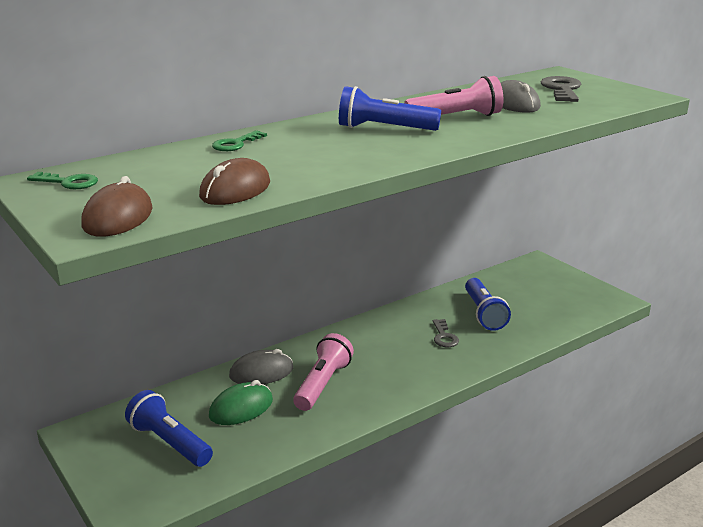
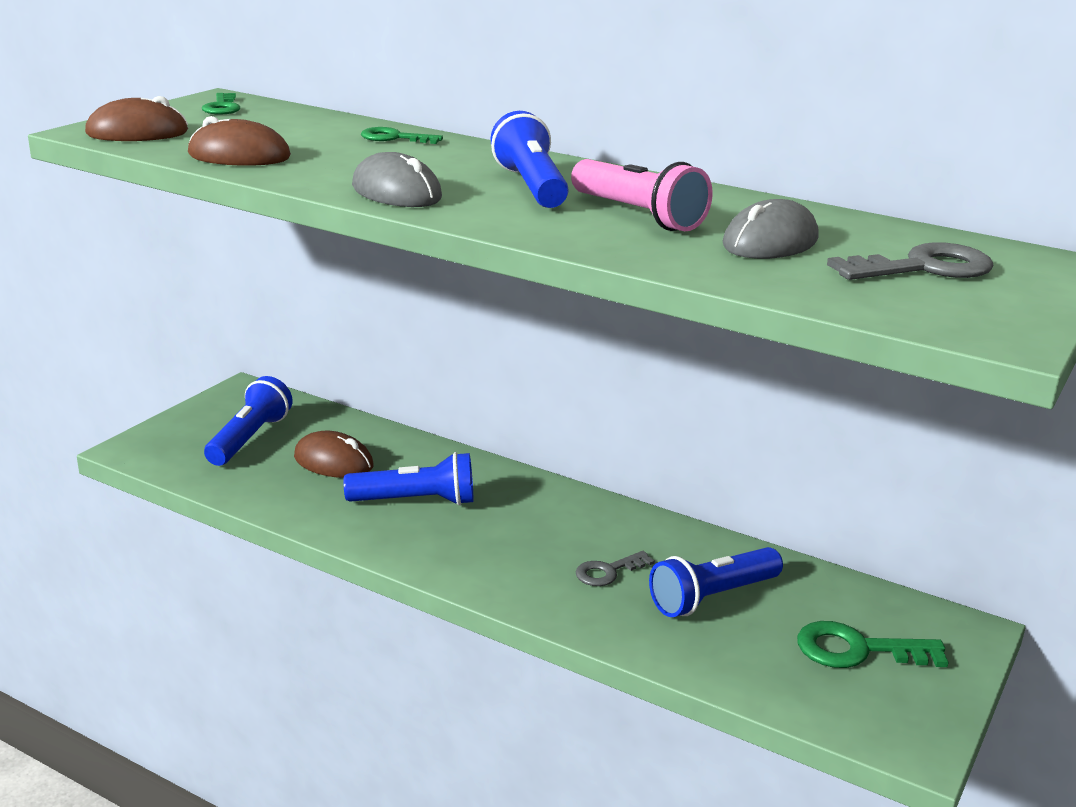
camera: 65 degrees right, 0 degrees up
(241, 408) = (333, 462): green mouse -> brown mouse
(261, 372) = (414, 456): grey mouse -> grey mouse (396, 192)
(323, 384) = (416, 501): pink flashlight -> blue flashlight
(543, 291) = (857, 650): none -> green key

